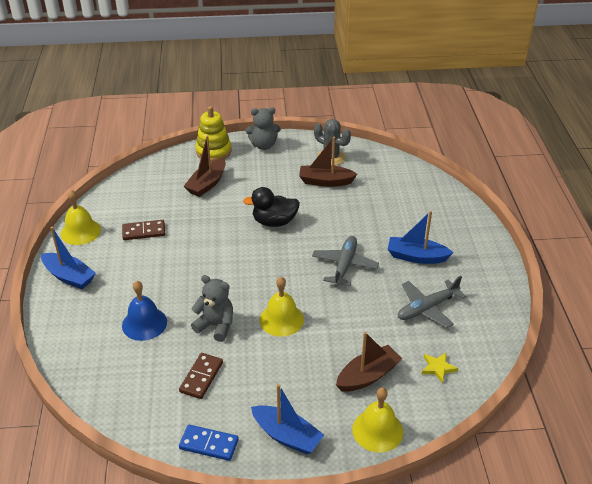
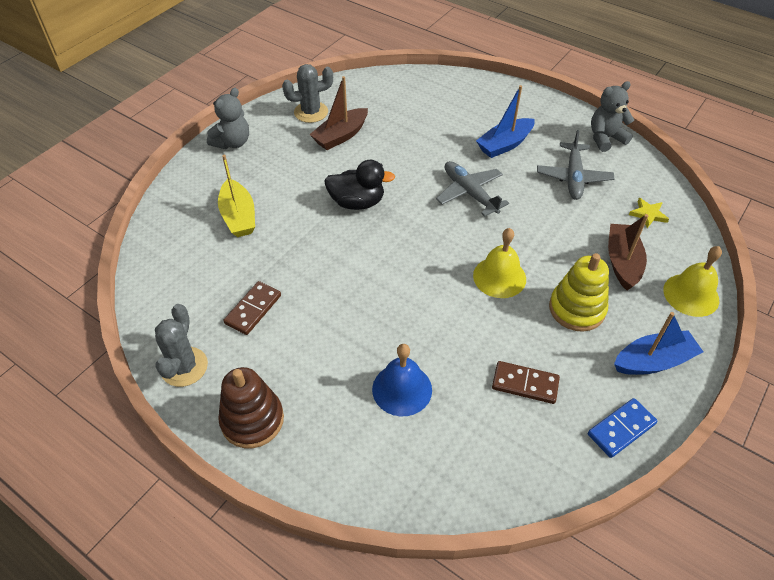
camera: 50 degrees left, 10 degrees up
(69, 277) = (252, 420): blue boat -> brown stacking toy
(80, 231) = (184, 367): yellow bell -> grey cactus
(201, 377) = (525, 384): brown domino -> brown domino turned 45 degrees counterclockwise
(207, 184) = (238, 216): brown boat -> yellow boat
(213, 151) = (192, 181): yellow stacking toy -> yellow stacking toy (576, 309)
(216, 326) = (462, 331): grey teddy bear -> grey teddy bear (605, 138)
(274, 222) = (357, 202): black duck -> black duck turned 120 degrees counterclockwise

